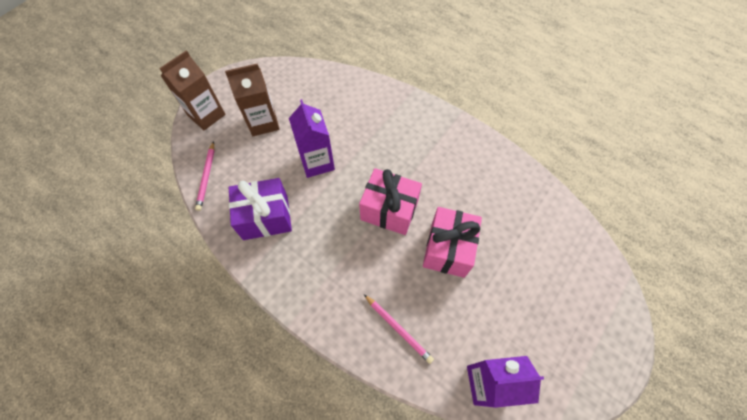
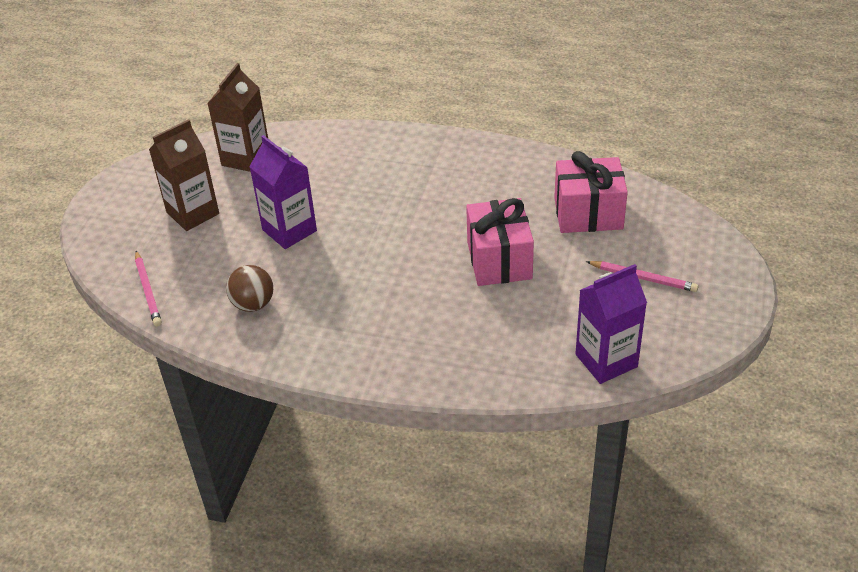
camera: 20 degrees left, 20 degrees down
(206, 115) = (107, 229): brown carton -> brown carton (246, 158)
(265, 217) = (253, 304): purple gift -> brown ball
(389, 210) = (408, 247): pink gift -> pink gift (588, 213)
(398, 329) = (479, 350): pink pencil -> pink pencil (643, 278)

